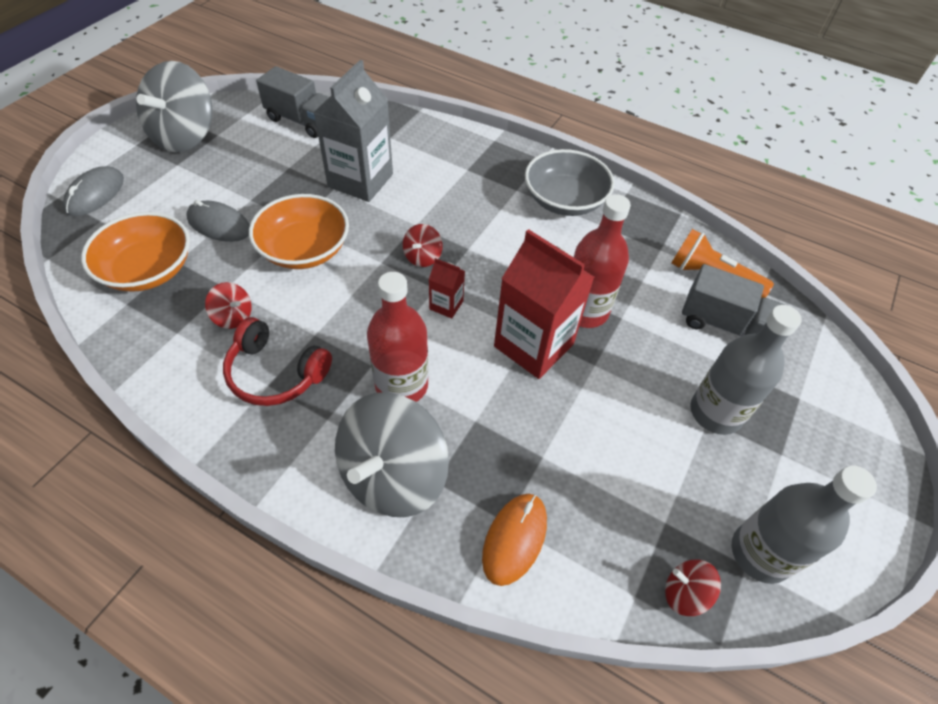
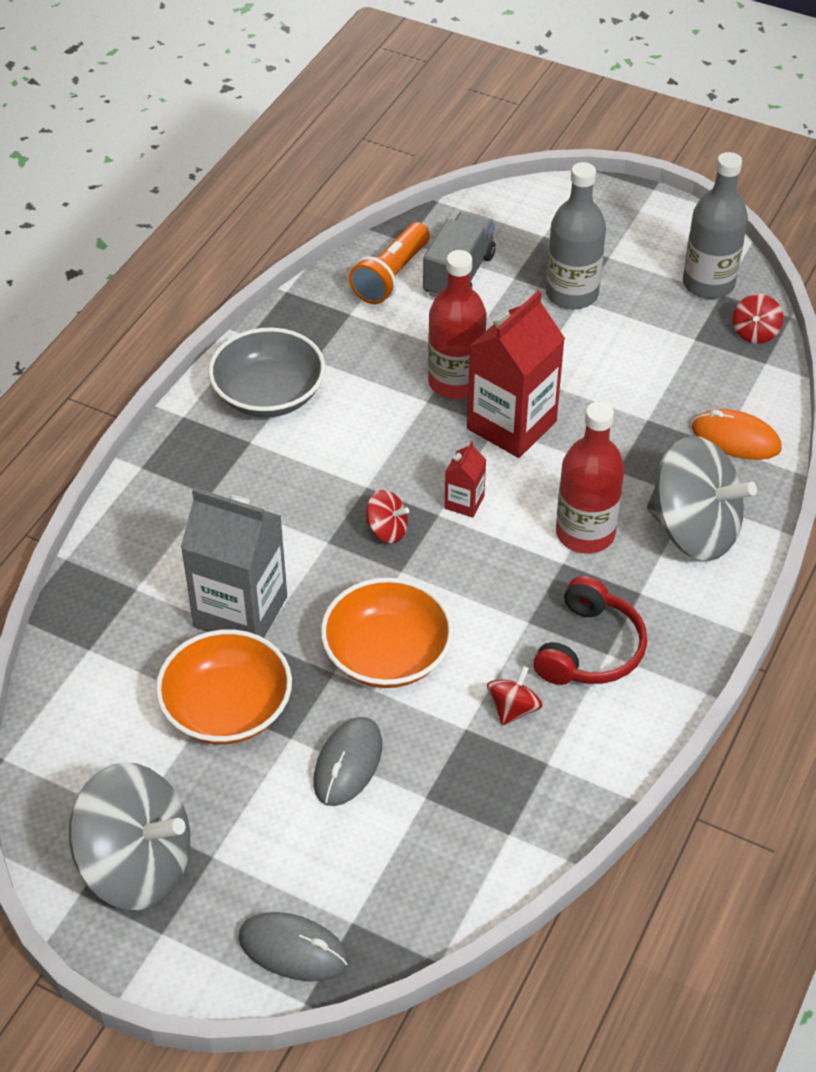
camera: 90 degrees left, 5 degrees down
(148, 270) = (446, 826): orange bowl -> orange bowl (227, 708)
(302, 121) = (94, 707): grey truck -> none

